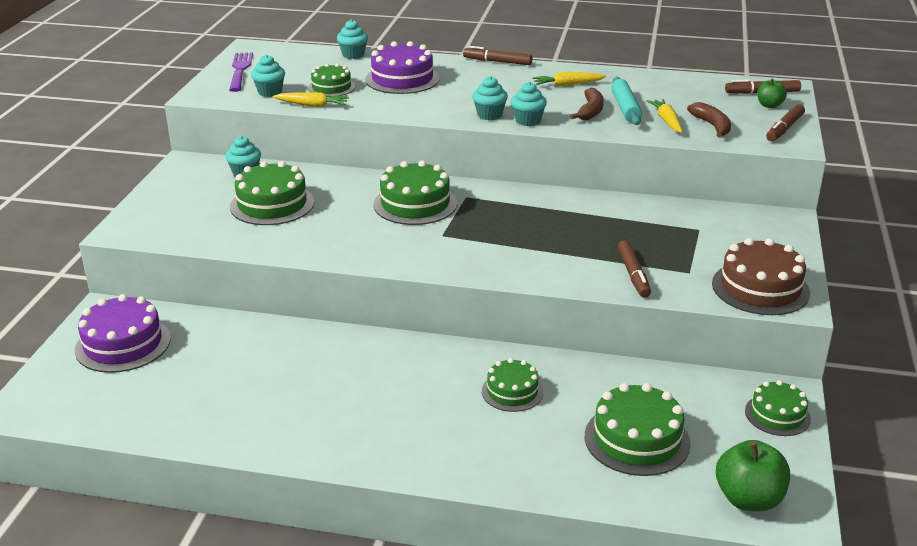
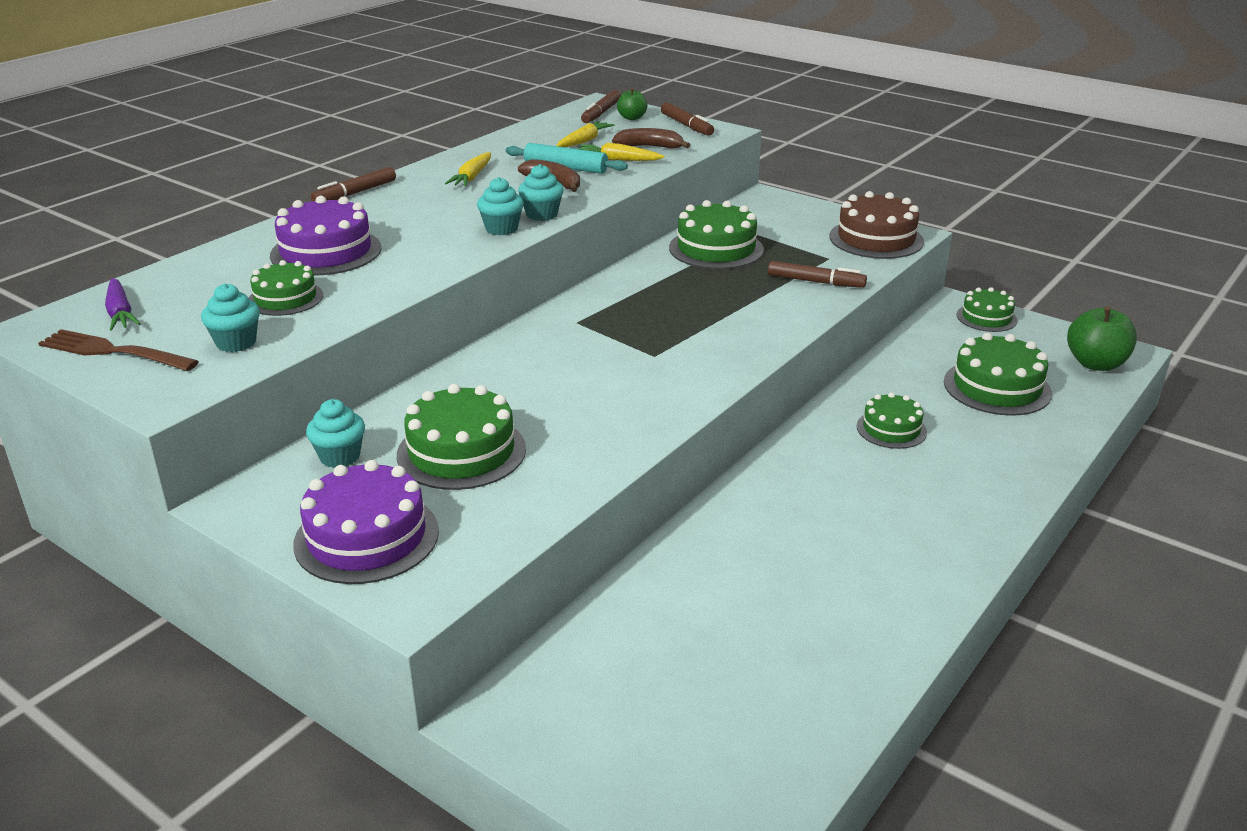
camera: 65 degrees left, 0 degrees up
(123, 344) = (608, 710): purple cake -> purple cake (367, 537)
(240, 70) = (112, 351): purple fork -> brown fork
(282, 58) = (120, 313): none -> purple carrot
(312, 105) = (328, 321): yellow carrot -> yellow carrot (584, 141)
(353, 55) = (193, 265): turquoise cupcake -> none
(415, 204) = (563, 354): green cake -> green cake (716, 249)

